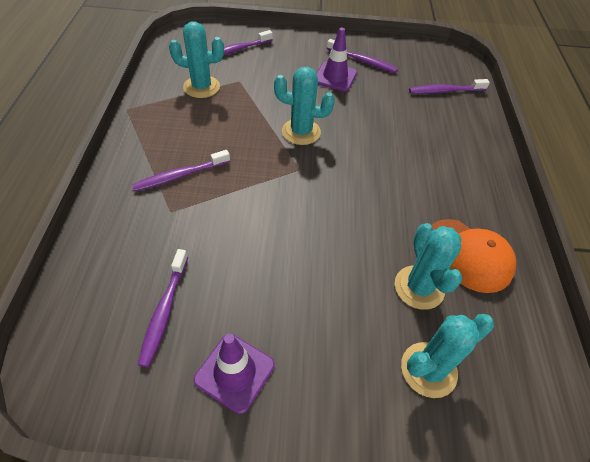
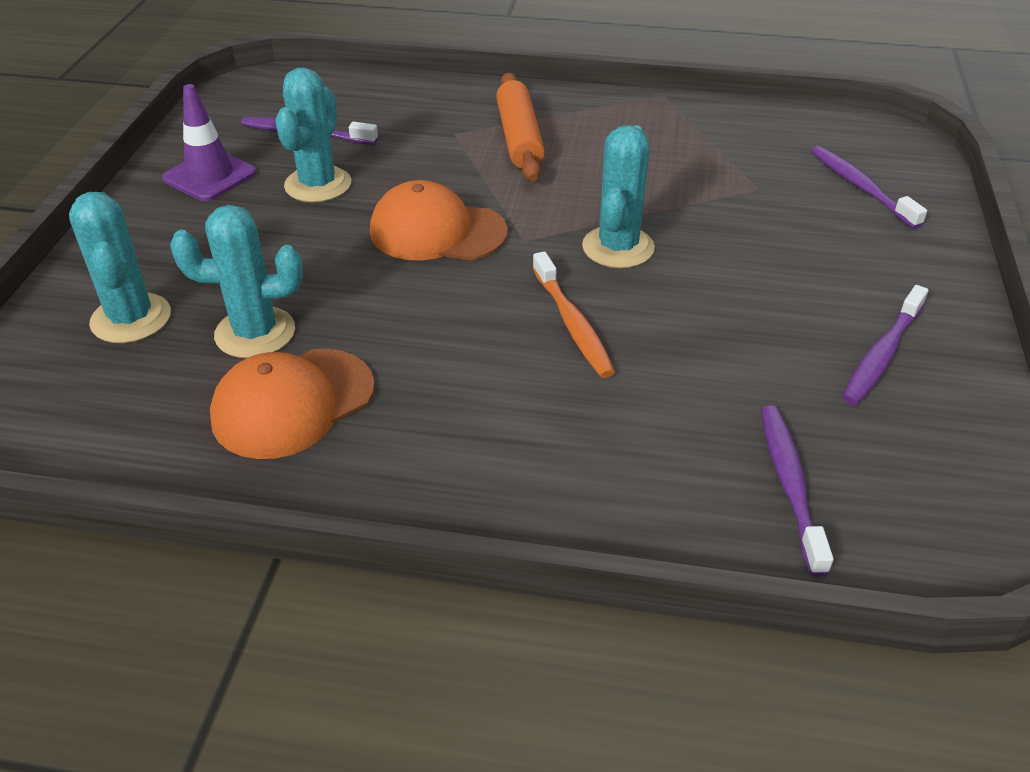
camera: 100 degrees right, 10 degrees down
(180, 175) = (519, 138): purple toothbrush -> orange rolling pin
(201, 87) = (731, 152): turquoise cactus -> turquoise cactus (318, 185)
(297, 209) = (437, 231): none -> orange cap
(335, 77) = (802, 304): purple traffic cone -> none
(369, 148) = (572, 324): none -> orange toothbrush

